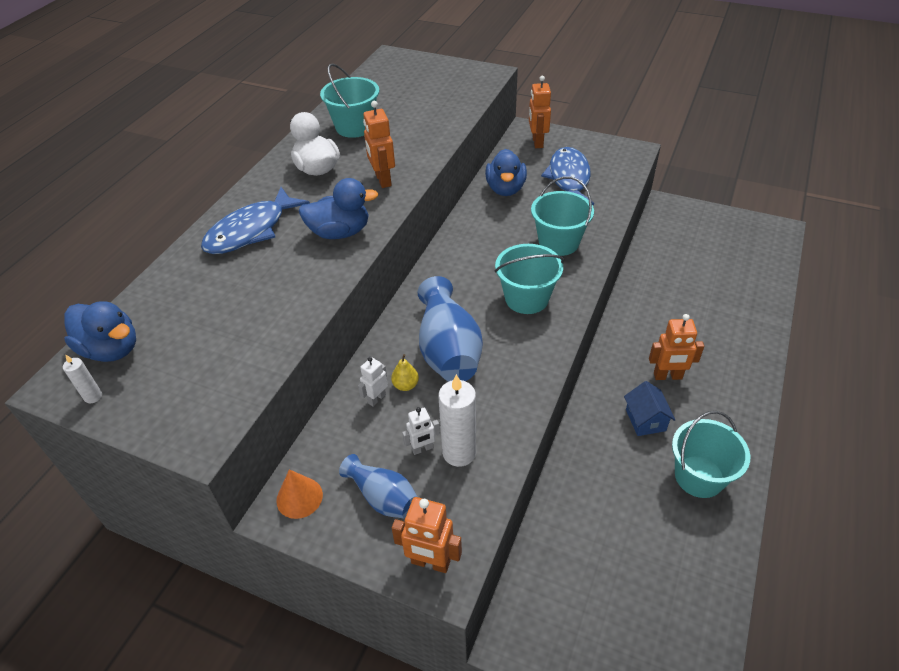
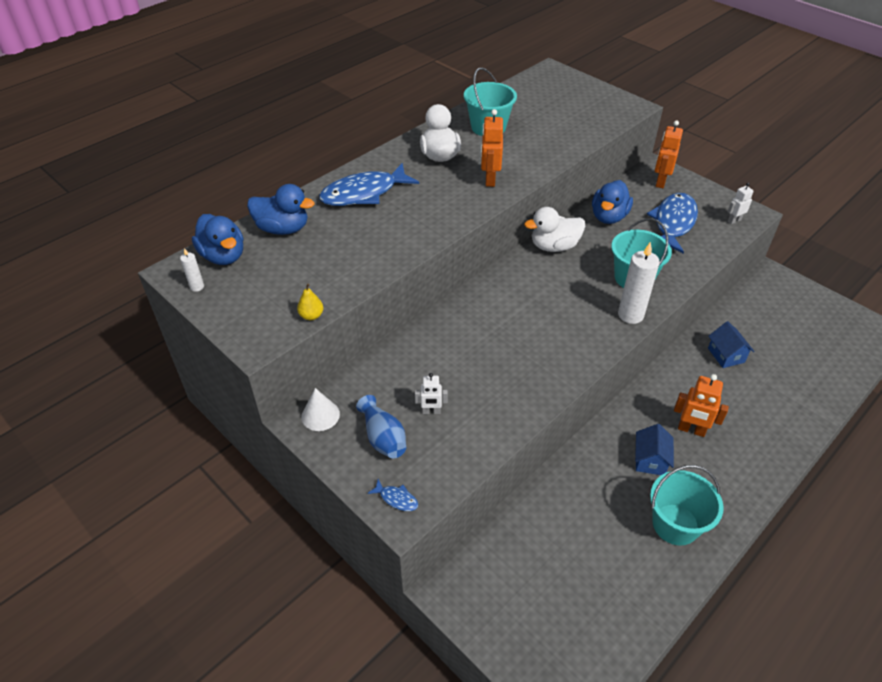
camera: 20 degrees right, 0 degrees up
(299, 497) = (320, 415): orange cone -> white cone
(340, 232) = (433, 214): blue duck -> blue duck (283, 229)
(376, 398) = (413, 360): white robot -> white robot (734, 220)
(405, 385) = (441, 357): yellow pear -> yellow pear (311, 316)
(430, 562) = (396, 499): orange robot -> blue fish
(448, 349) = (490, 340): blue vase -> none
(459, 453) = (459, 424): white candle -> white candle (630, 315)
(466, 233) = (554, 246): none -> white duck
(526, 298) = (579, 318): turquoise bucket -> none
(663, 293) = (726, 355): none -> blue house

